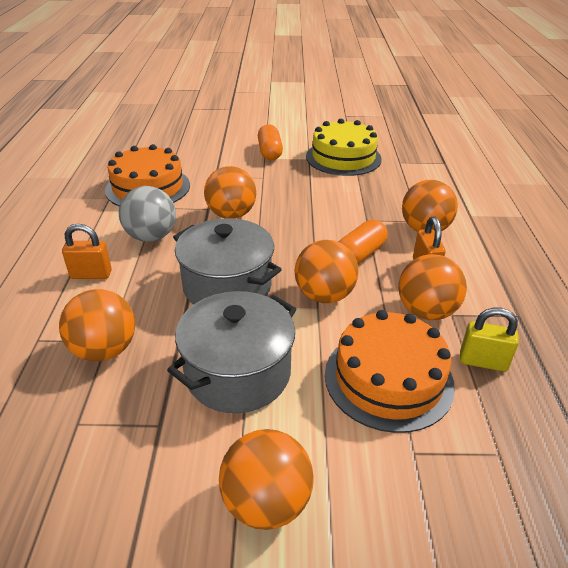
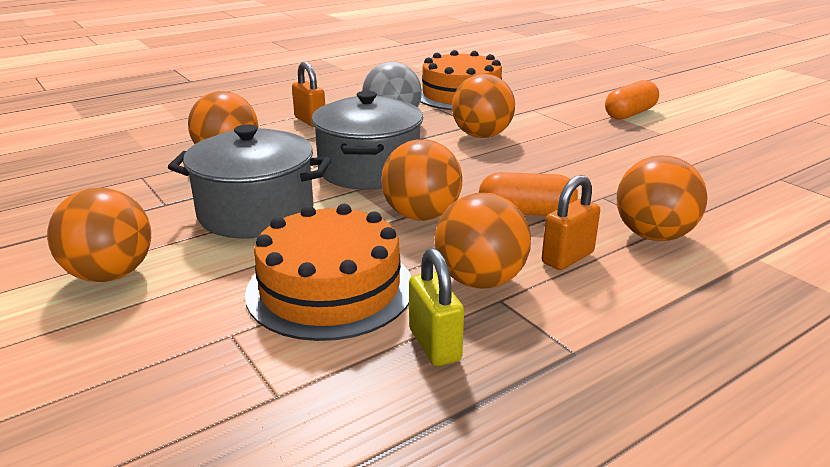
camera: 55 degrees right, 10 degrees down
(343, 157) = (708, 147): yellow cake -> none

